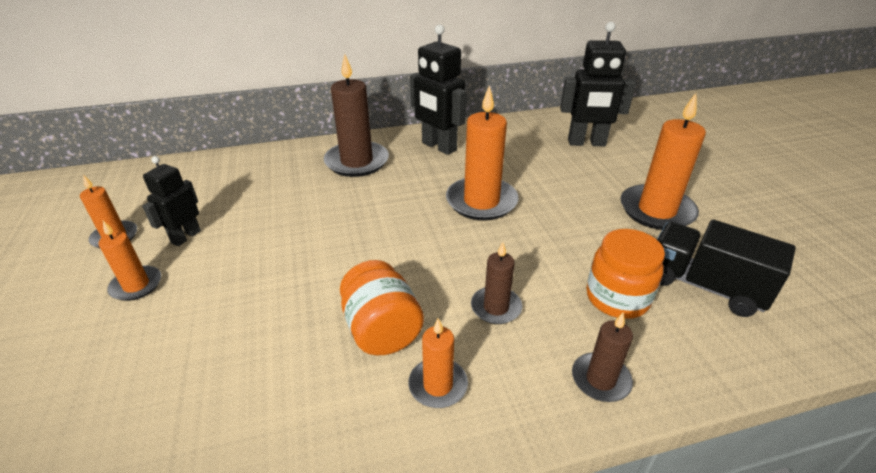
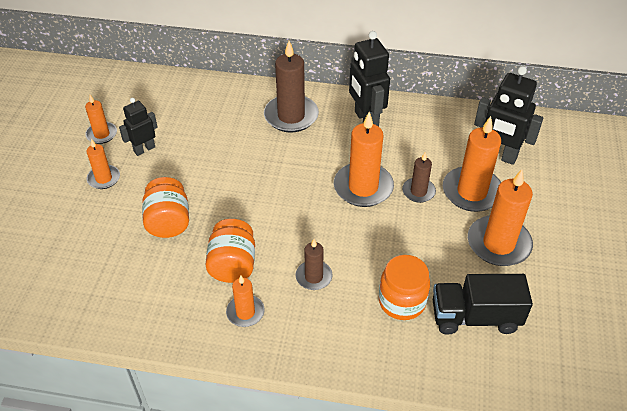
camera: 25 degrees right, 10 degrees up
(260, 308) = (168, 222): none -> orange jar
(590, 176) = (472, 192): none -> orange candle
(600, 379) = (345, 348): brown candle -> brown candle (418, 191)
(704, 286) = (475, 317): black truck -> black truck turned 60 degrees counterclockwise

